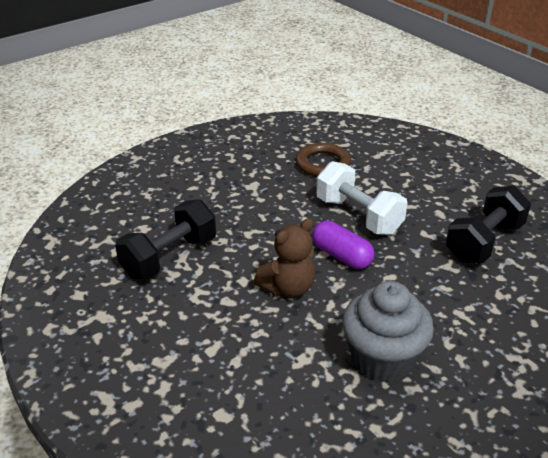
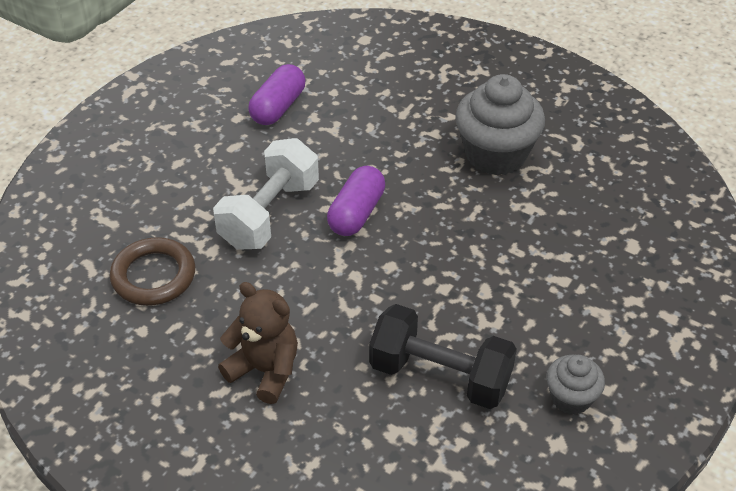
camera: 110 degrees left, 10 degrees up
(105, 313) = (571, 398): none -> grey cupcake
(288, 288) = (435, 245): brown teddy bear -> brown teddy bear (265, 370)
(484, 242) = (278, 107): black dumbbell -> purple capsule

